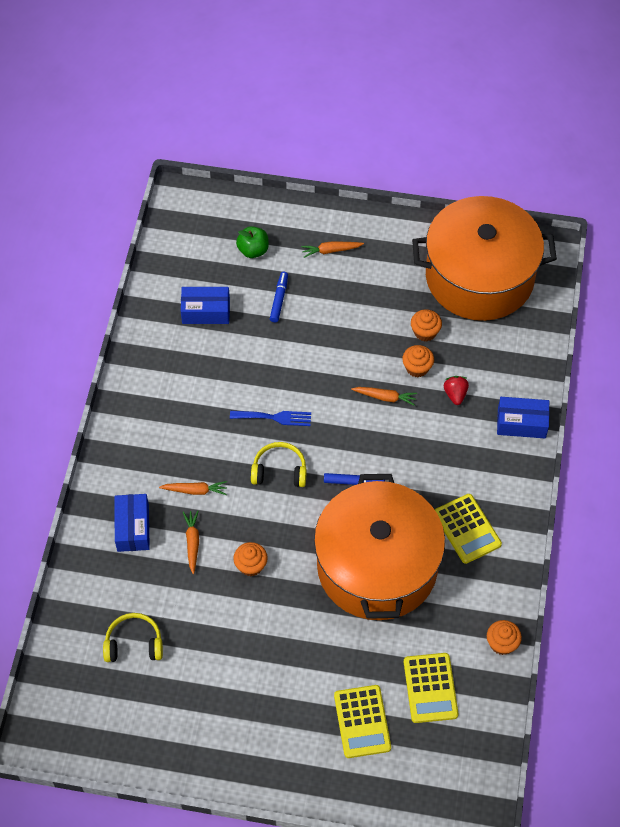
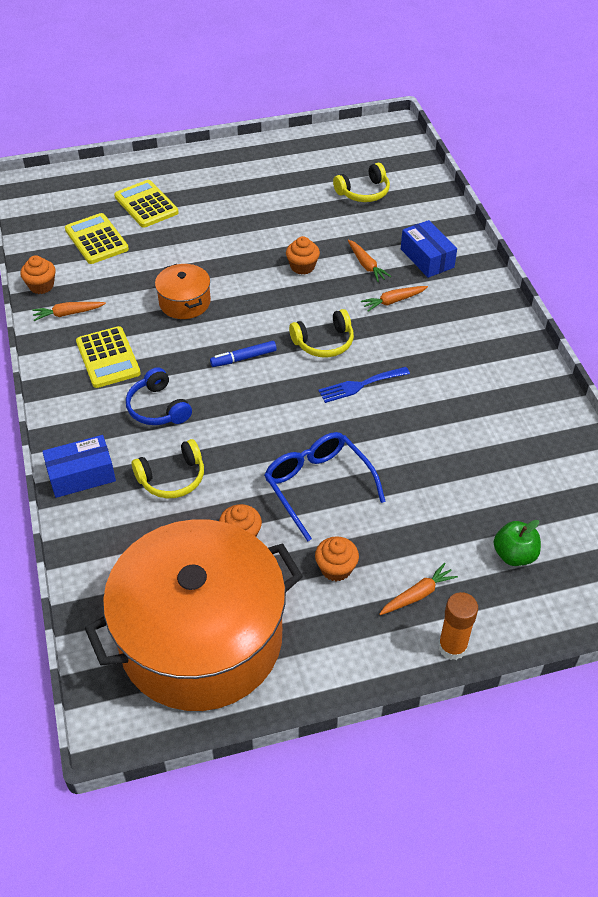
camera: 155 degrees right, 10 degrees down
(206, 311) = (512, 461): blue box -> none
(279, 299) = (439, 507): blue marker -> none
(329, 214) = (452, 647): none -> orange glue stick
(353, 347) = (318, 485): none -> blue glasses
(377, 566) = (184, 302): orange pot -> orange pot, size x0.42
(385, 397) = (252, 446): orange carrot -> orange carrot (68, 314)
(417, 368) = (231, 490): orange cupcake -> orange cupcake (336, 568)
(443, 460) = (158, 408): none -> blue headphones
(455, 394) = (172, 478): red strawberry -> yellow headphones
(467, 529) = (108, 358): yellow calculator -> yellow calculator turned 150 degrees counterclockwise

